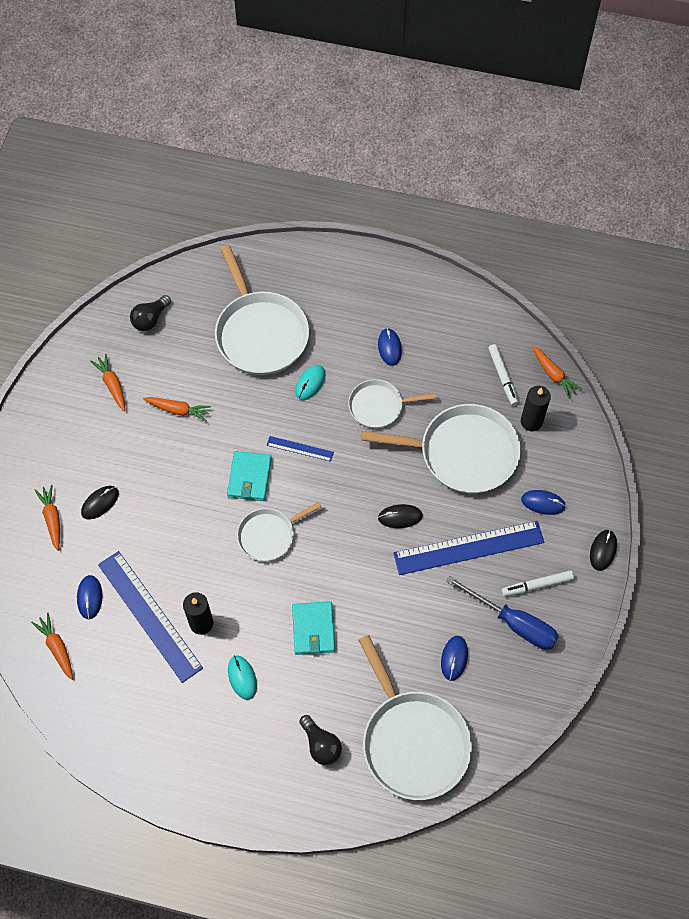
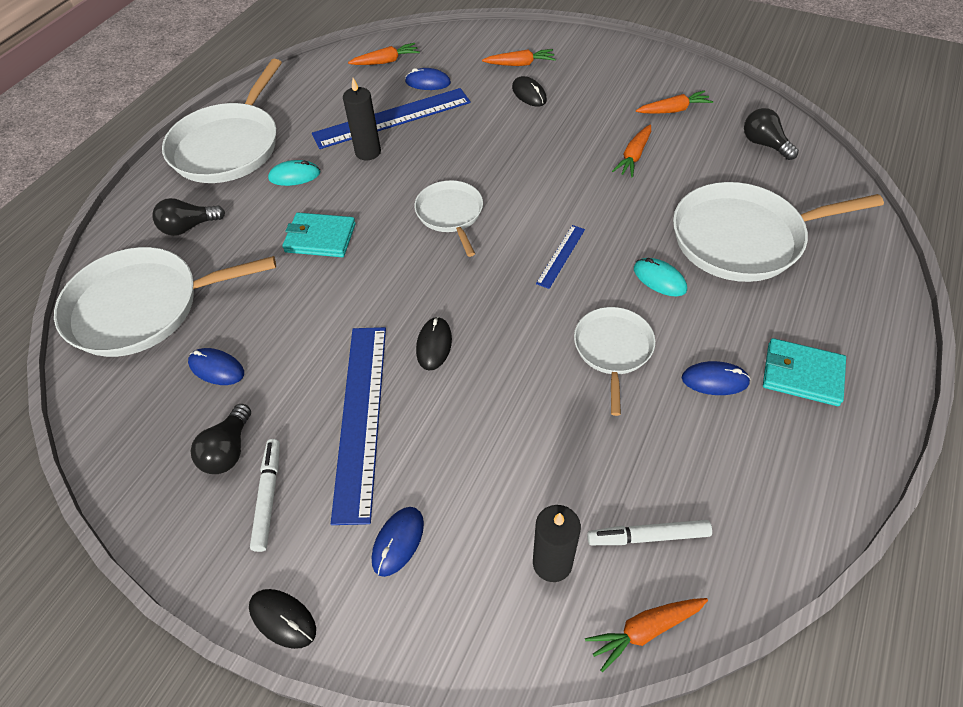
camera: 105 degrees right, 10 degrees down
(249, 477) = (531, 206): turquoise wallet -> turquoise wallet (802, 374)
(463, 453) = (514, 443): white pan -> white pan (229, 146)
(513, 623) = (228, 450): blue screwdriver -> black light bulb

